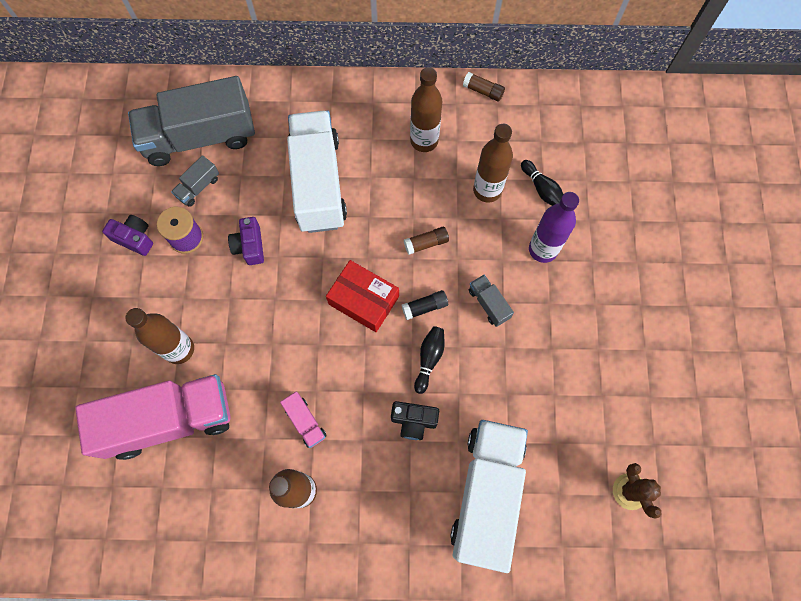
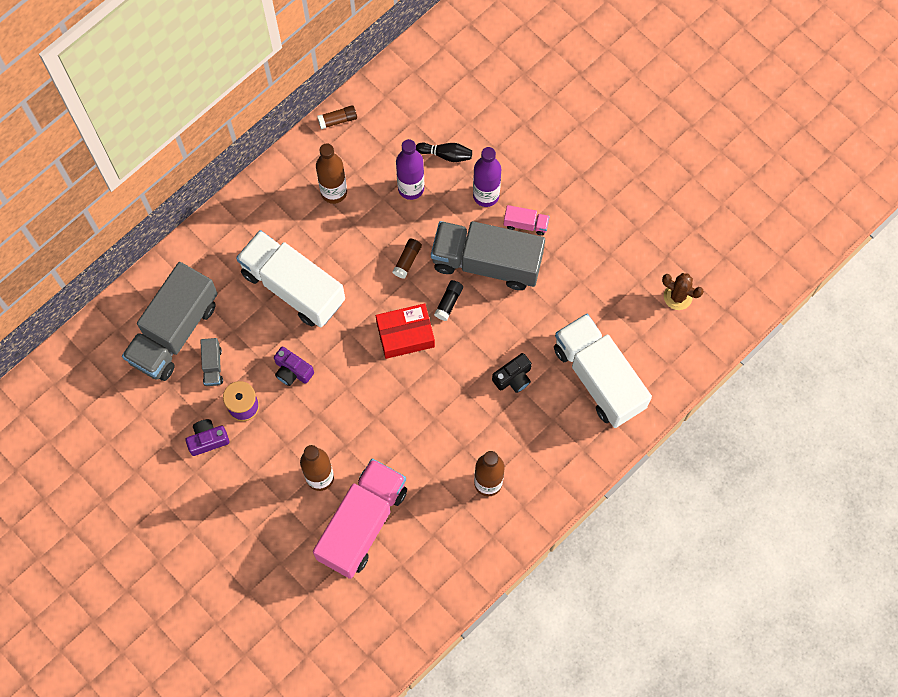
camera: 45 degrees left, 0 degrees up
(305, 422) = (448, 442): pink truck -> pink truck (525, 224)
(429, 359) = (484, 332): black bowling pin -> none
(487, 190) = (411, 188): brown bottle -> purple bottle
(488, 304) = (486, 262): grey truck -> grey truck, size x2.43

